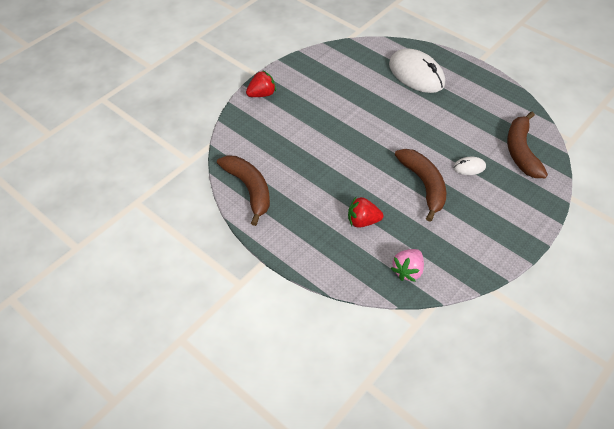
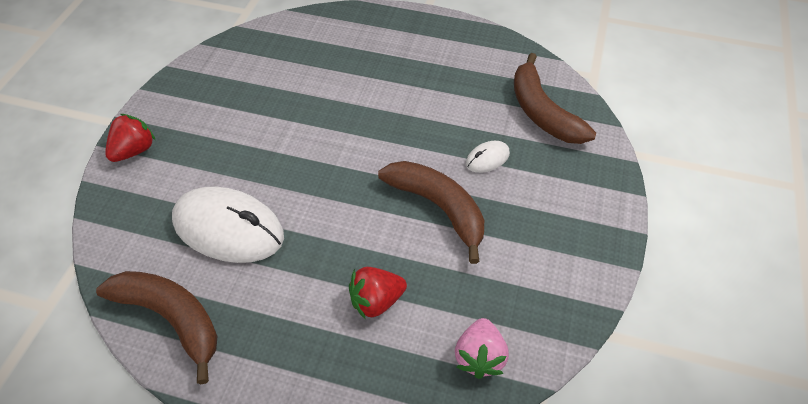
camera: 25 degrees left, 0 degrees up
(416, 74) = (353, 49): white mouse -> white mouse (228, 228)

